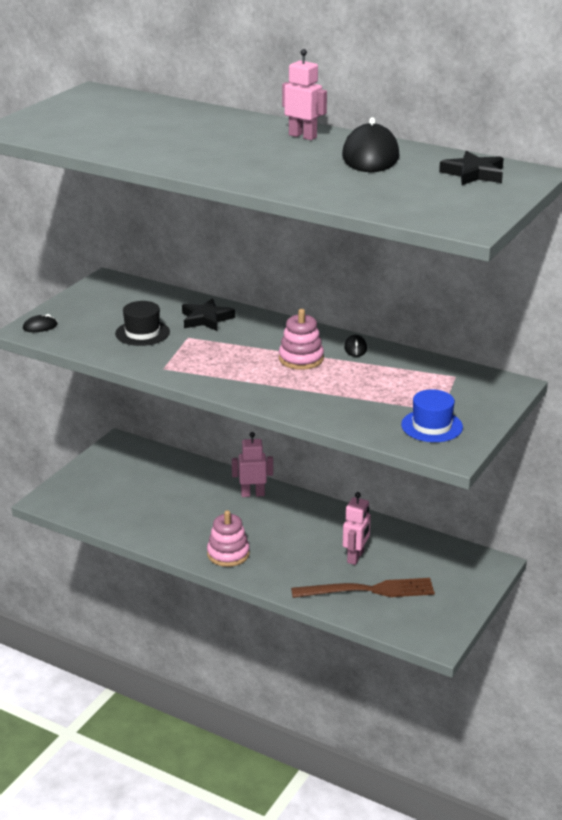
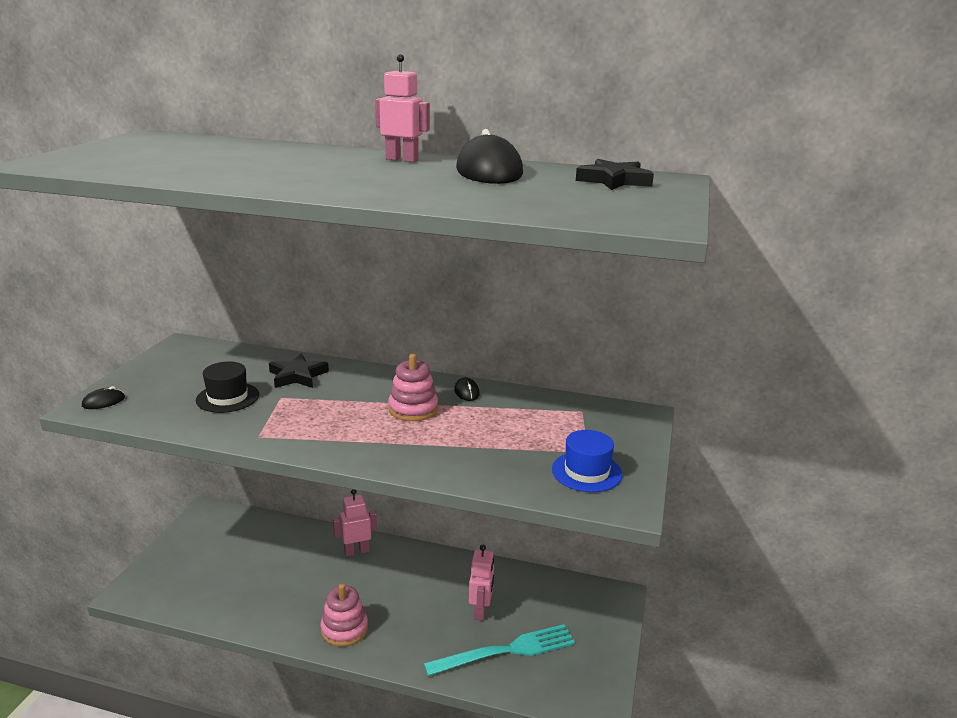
camera: 15 degrees left, 5 degrees down
(369, 590) = (506, 651): brown fork -> turquoise fork

